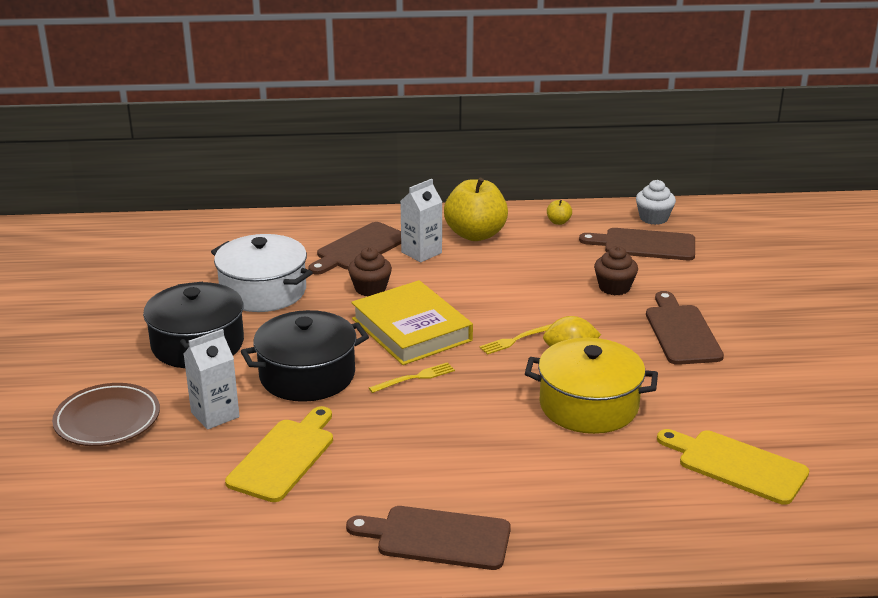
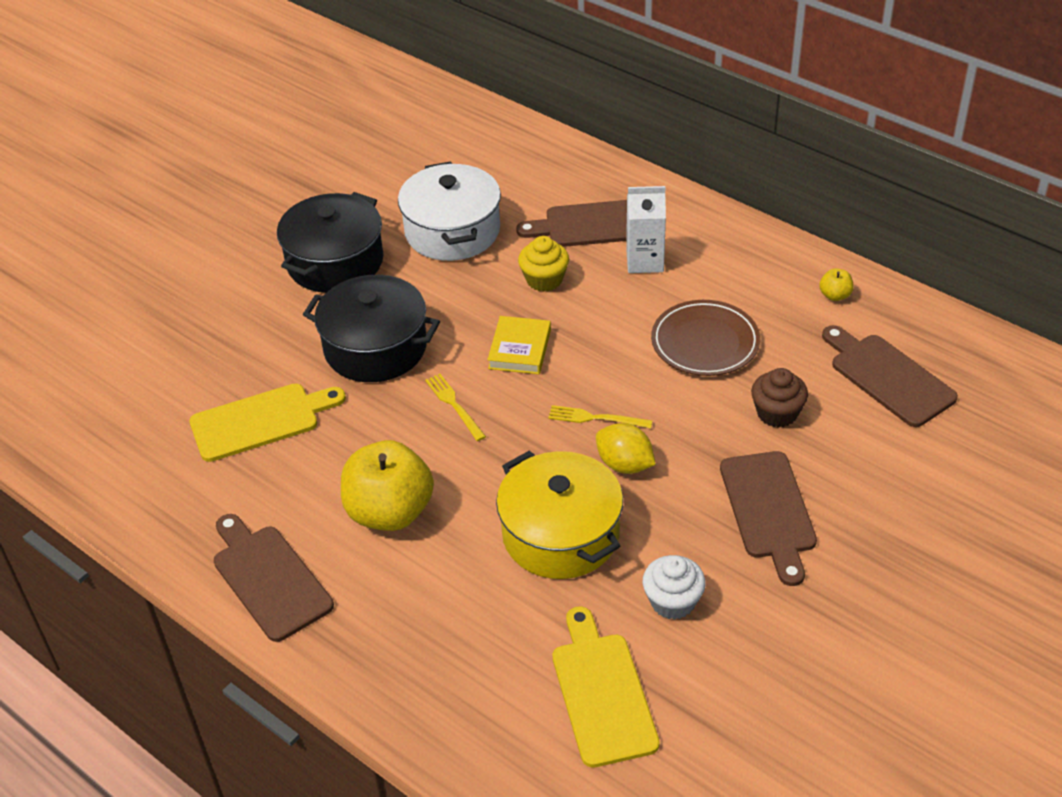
camera: 45 degrees right, 15 degrees up
(107, 420) = (189, 302): brown plate -> brown plate (705, 343)
(215, 415) = (263, 345): white carton -> none
(370, 288) = (544, 279): brown cupcake -> yellow cupcake
(411, 329) = (520, 349): yellow book -> yellow book, size x0.56
(414, 378) = (454, 405): yellow fork -> yellow fork turned 135 degrees counterclockwise
(475, 234) = (726, 266): yellow apple -> yellow apple (390, 512)
(653, 218) = (951, 347): white cupcake -> white cupcake (672, 601)
(681, 332) = (768, 510): brown cutting board -> brown cutting board turned 135 degrees clockwise

